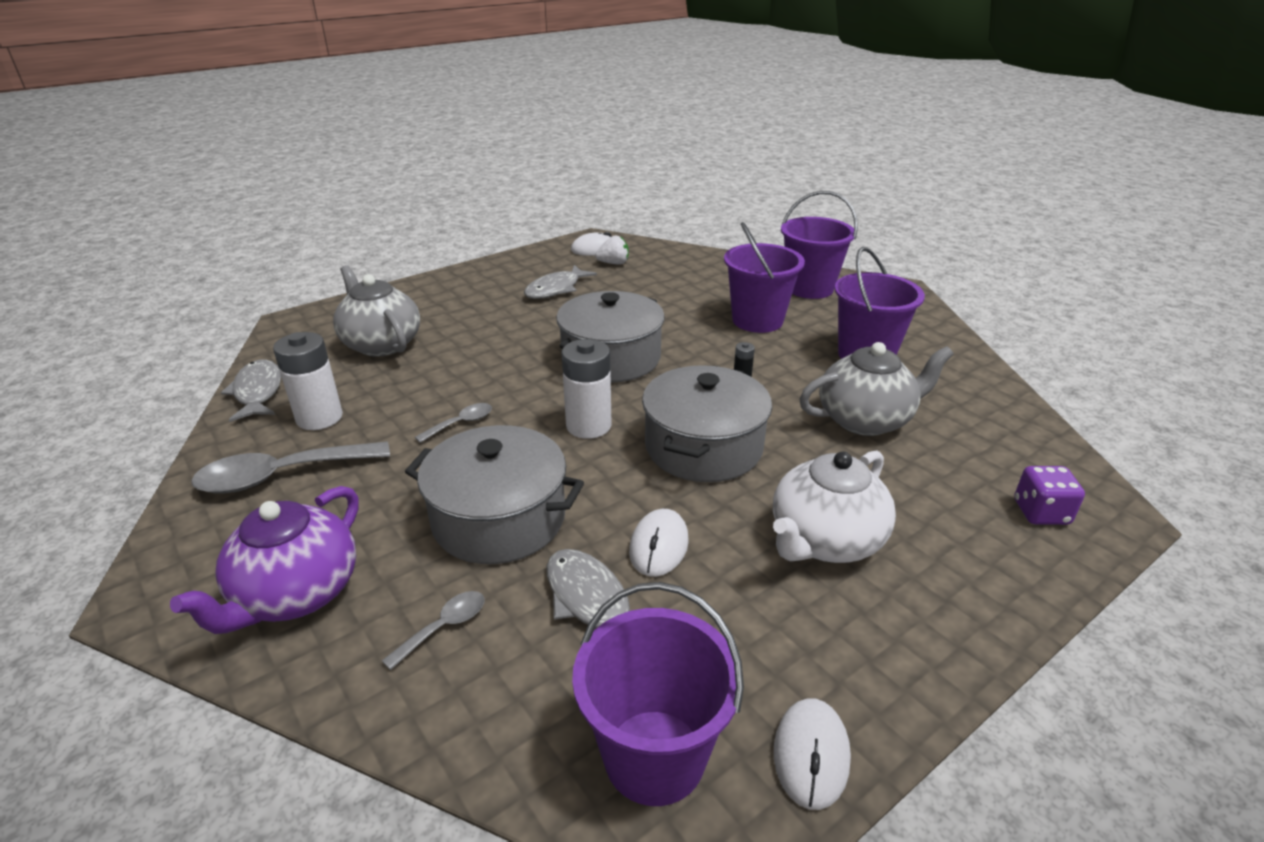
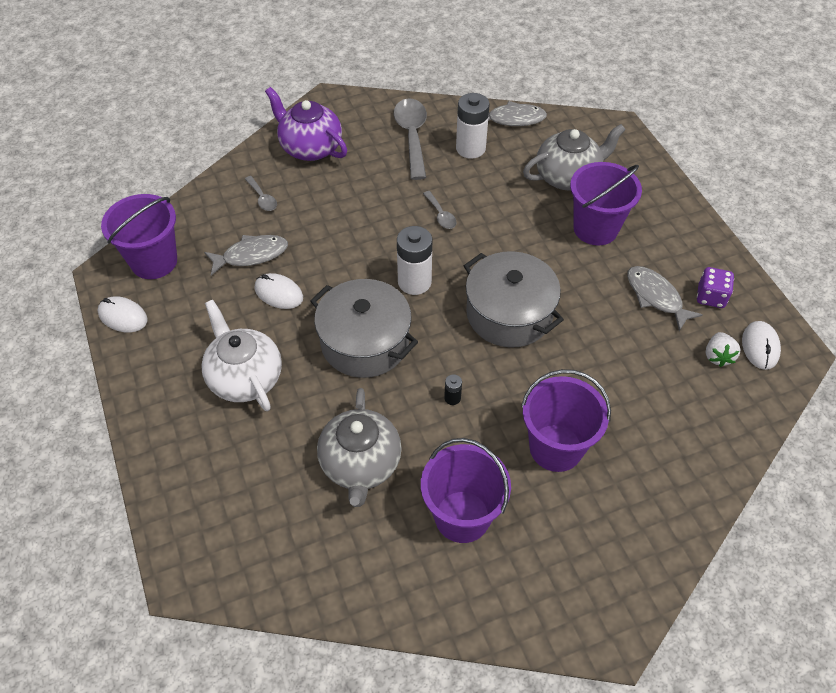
camera: 105 degrees right, 20 degrees up
(499, 519) = (334, 225): grey pot -> none
(809, 288) = (626, 530): purple bucket -> purple bucket (595, 228)
(1041, 512) = (210, 525): purple dice -> purple dice (711, 297)

